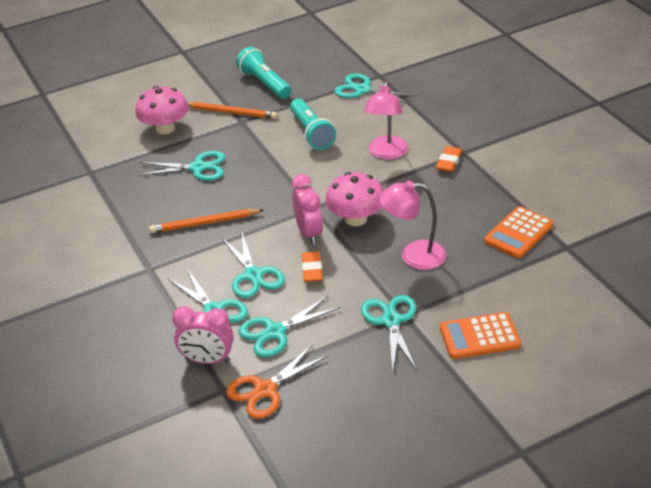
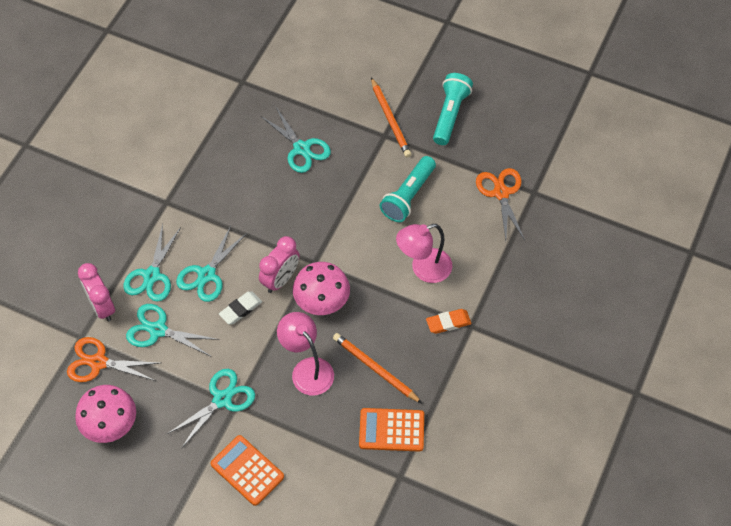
camera: 50 degrees right, 20 degrees up
(165, 128) = (333, 89): pink mushroom -> pink mushroom (110, 424)
(204, 223) = (240, 201): orange pencil -> orange pencil (375, 369)
(312, 269) = (240, 309): orange eraser -> white eraser
(362, 90) = (501, 193): turquoise scissors -> orange scissors

